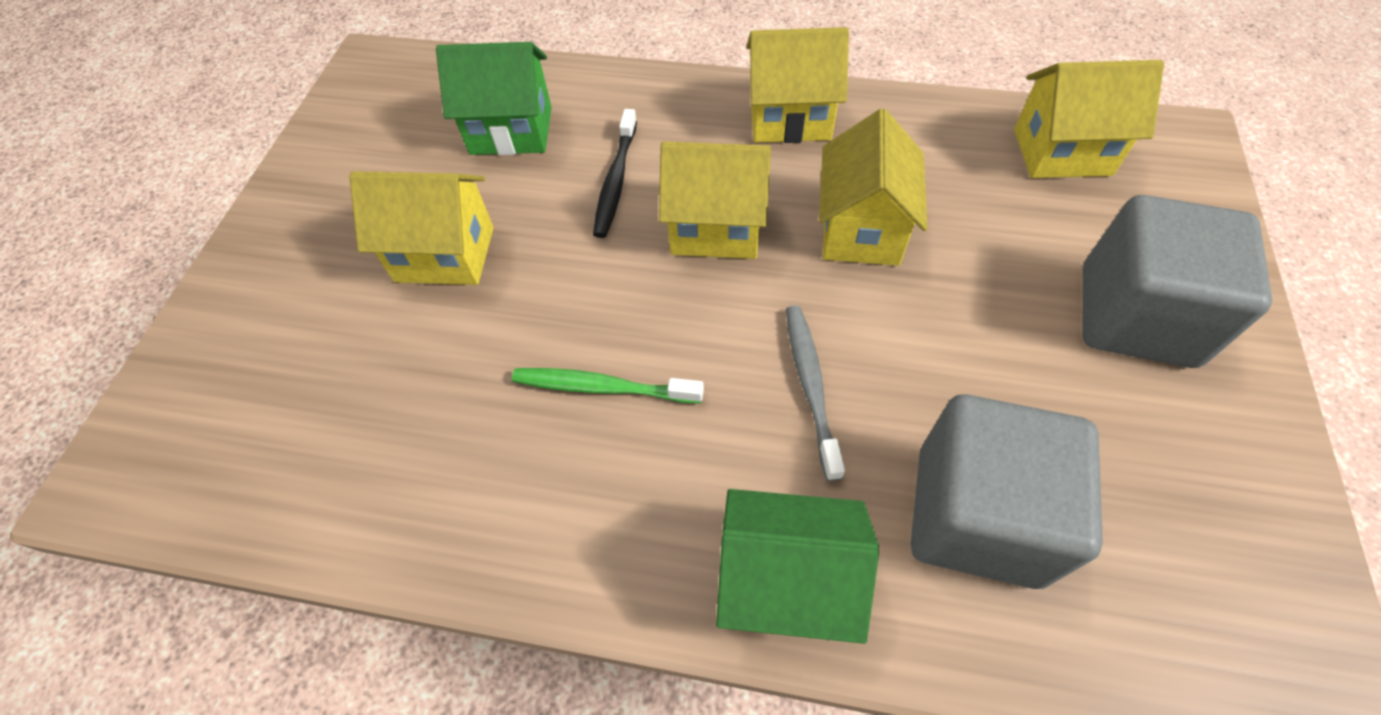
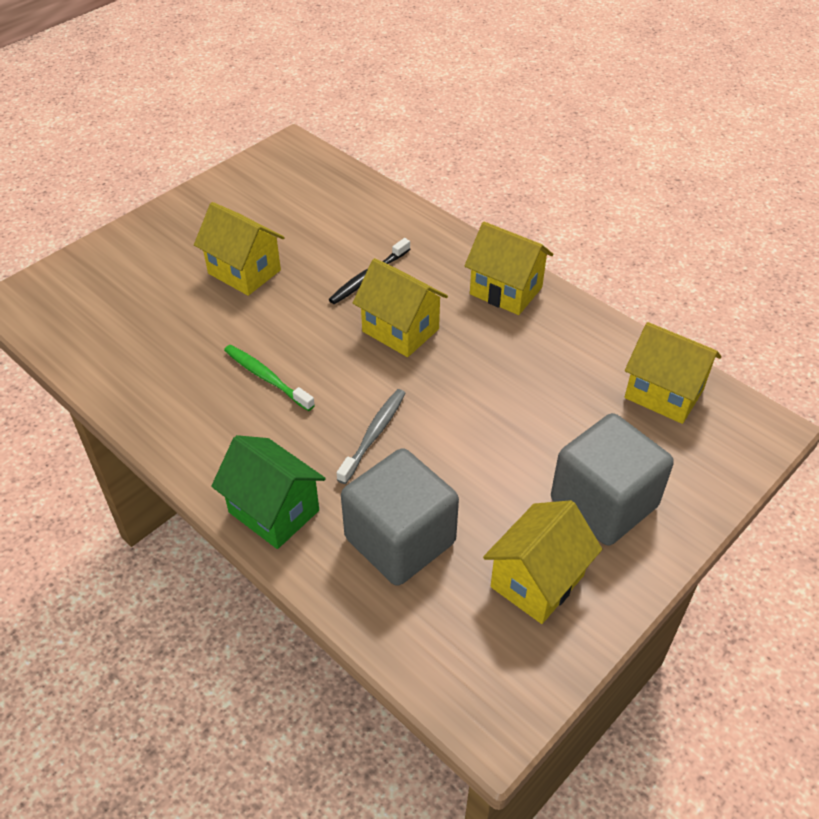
camera: 30 degrees right, 10 degrees down
(511, 131) = (335, 222): green house -> none
(861, 229) = (484, 373): yellow house -> yellow house (537, 581)

